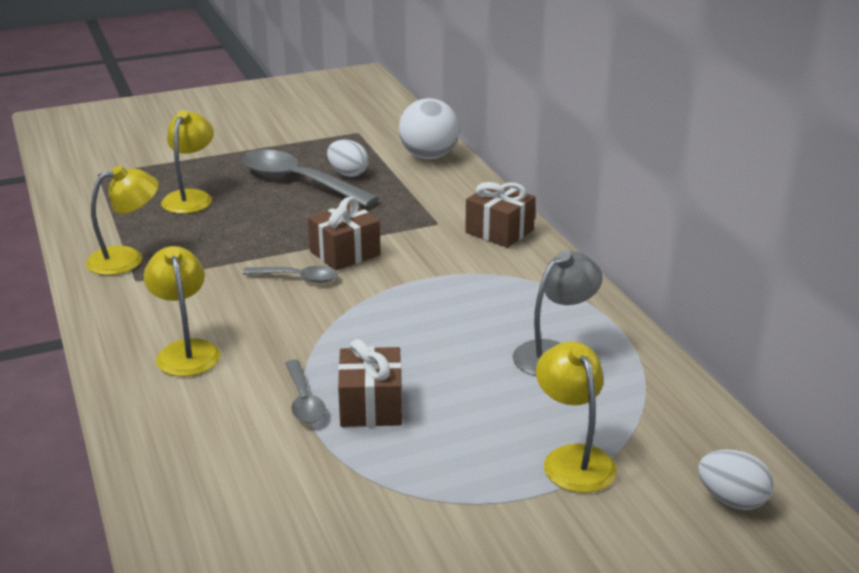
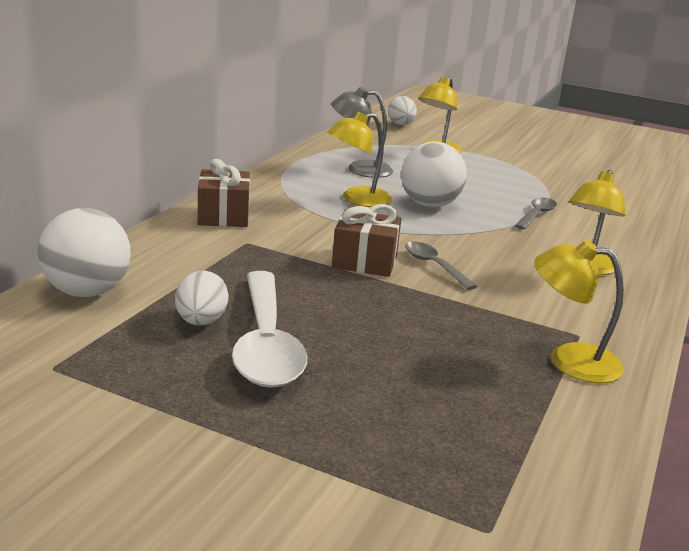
camera: 135 degrees left, 5 degrees down
(191, 197) = (412, 396): yellow lamp -> yellow lamp (357, 199)
(298, 182) = (266, 343): grey spoon -> white spoon
(371, 406) = (500, 198): brown gift -> none
(408, 344) = (429, 205): none -> white ball

